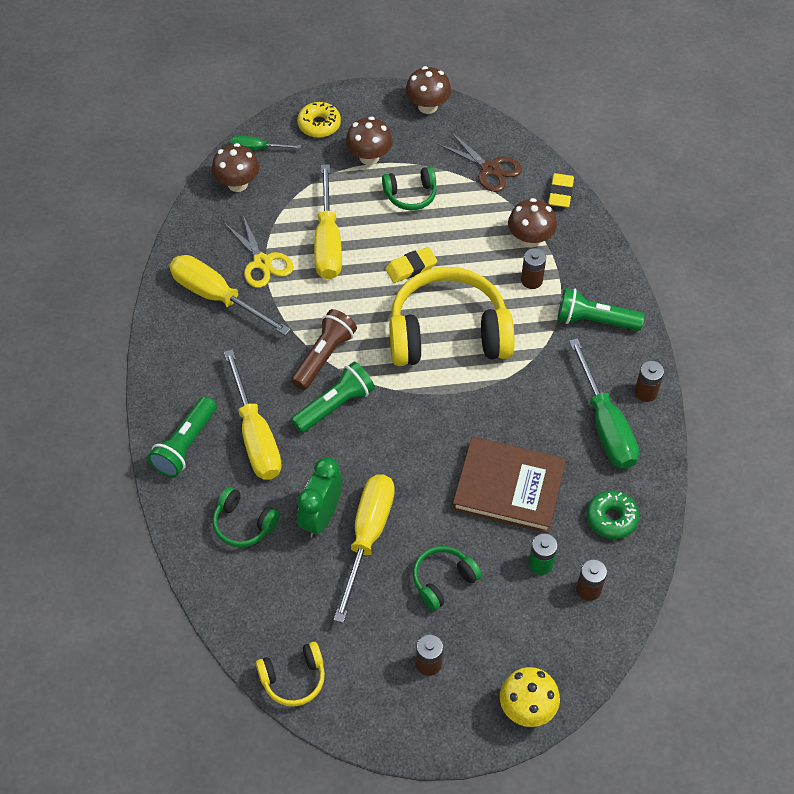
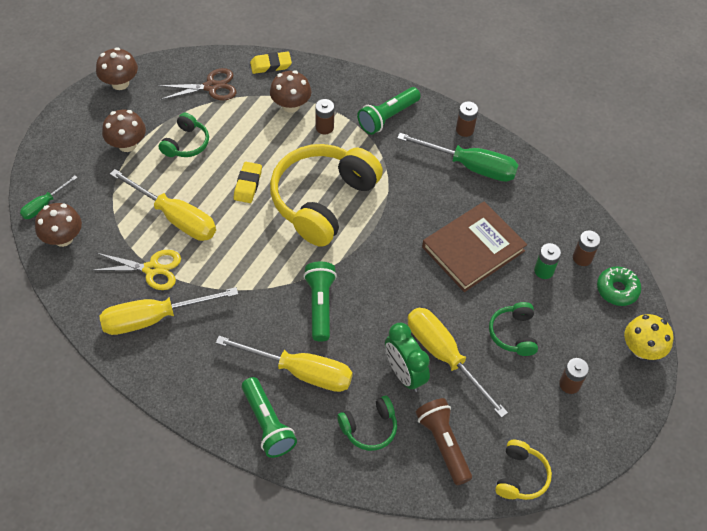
camera: 55 degrees left, 0 degrees up
(319, 125) = (65, 154): yellow donut -> none
(324, 356) = (272, 285): brown flashlight -> brown flashlight (443, 444)
(560, 193) = (271, 65): yellow eraser -> yellow eraser turned 60 degrees counterclockwise
(611, 518) = (541, 211): green donut -> green donut (617, 289)

